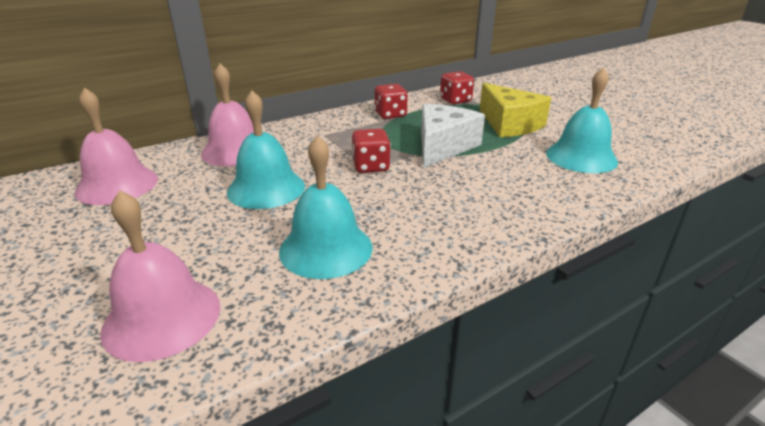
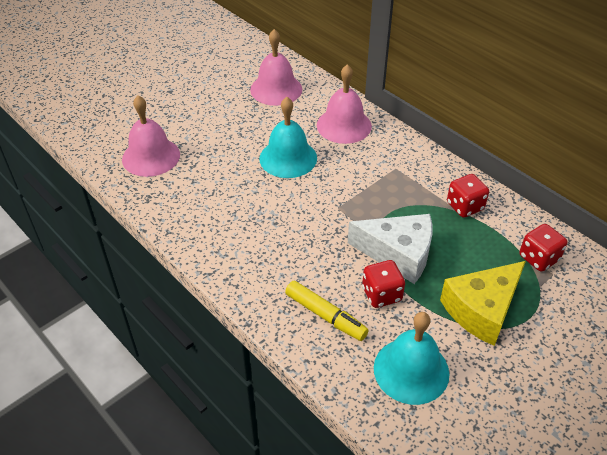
camera: 80 degrees right, 15 degrees up
(326, 248) = (217, 204): turquoise bell -> none
(371, 167) = (339, 209): red dice -> red dice (381, 294)
(525, 189) = (325, 316): none -> yellow marker

